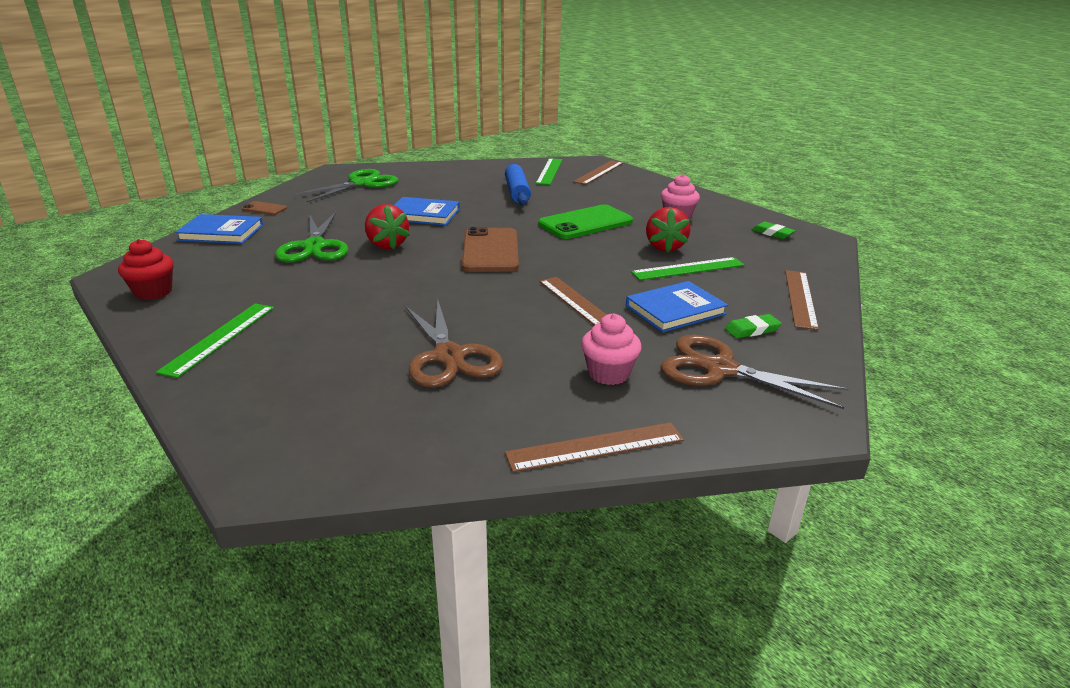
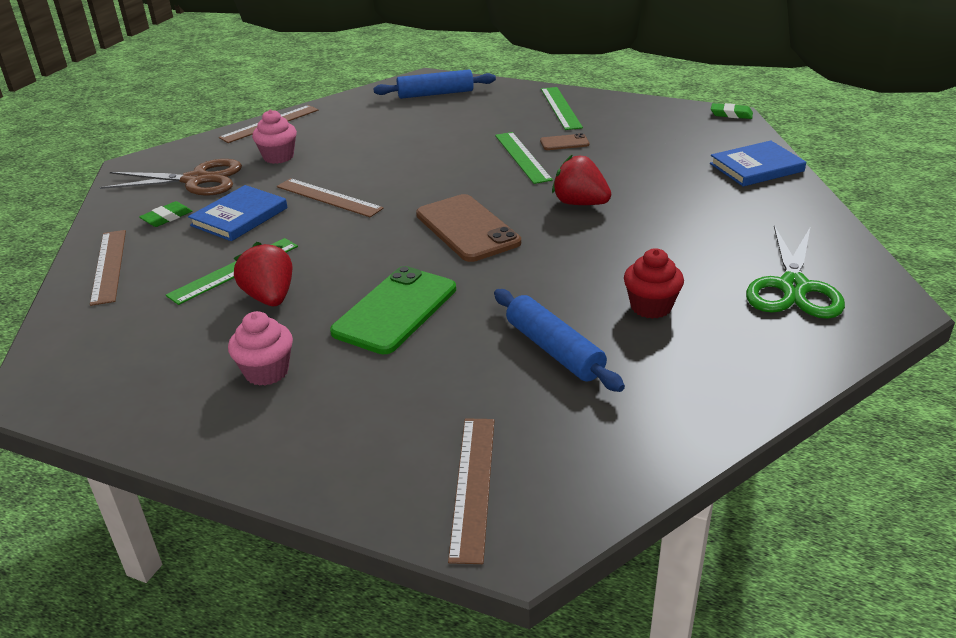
camera: 155 degrees right, 5 degrees up
(153, 292) = (670, 115): red cupcake -> red cupcake (651, 307)
(264, 209) = (796, 206): brown phone -> brown phone (564, 143)
(306, 424) = (435, 94): none -> blue rolling pin
(314, 246) = (641, 180): green scissors -> none
(424, 214) = (612, 256): blue book -> none
(449, 356) = (397, 138): brown scissors -> none
(549, 171) = (571, 448): green ruler -> green ruler (522, 157)
(772, 233) = (113, 379): green eraser -> green eraser (731, 114)

